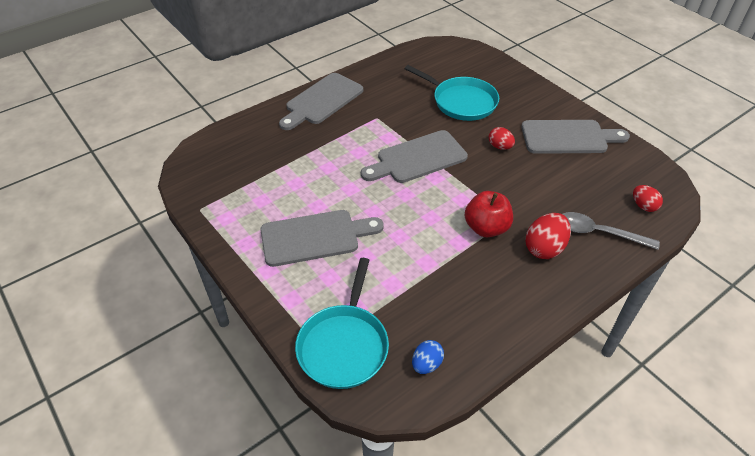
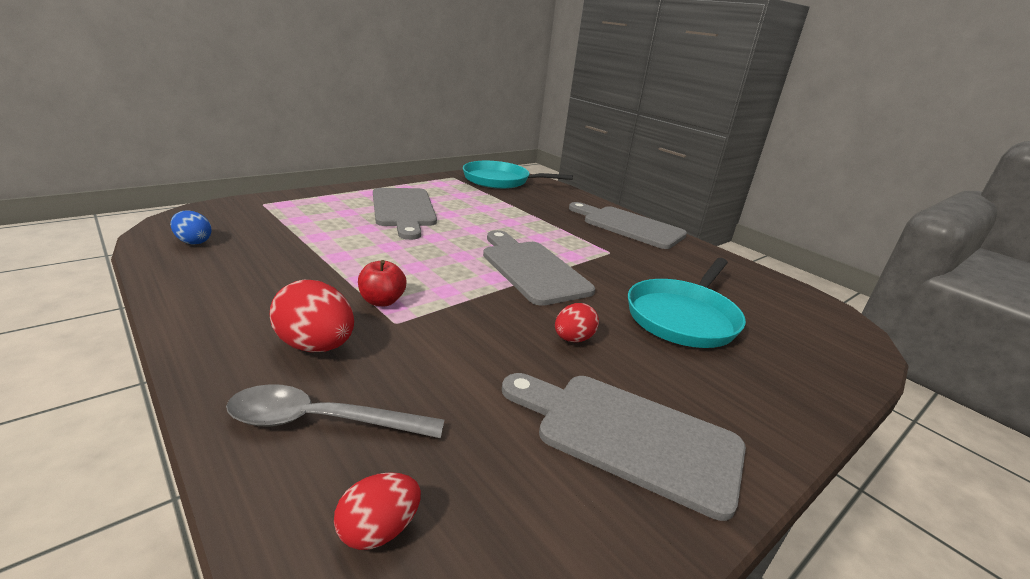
camera: 85 degrees right, 20 degrees down
(344, 346) = (256, 211): turquoise pan -> turquoise pan (499, 180)
(486, 228) = (382, 301): red apple -> red apple, size x0.65
(568, 137) = (629, 436): grey cutting board -> grey cutting board turned 120 degrees clockwise
(599, 233) = (322, 421): grey spoon -> grey spoon turned 105 degrees counterclockwise

